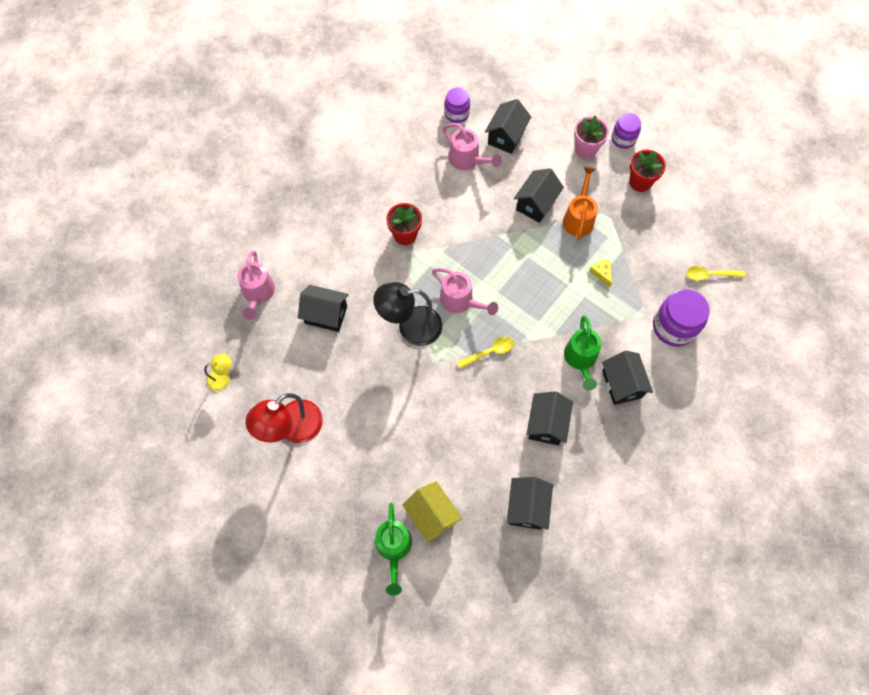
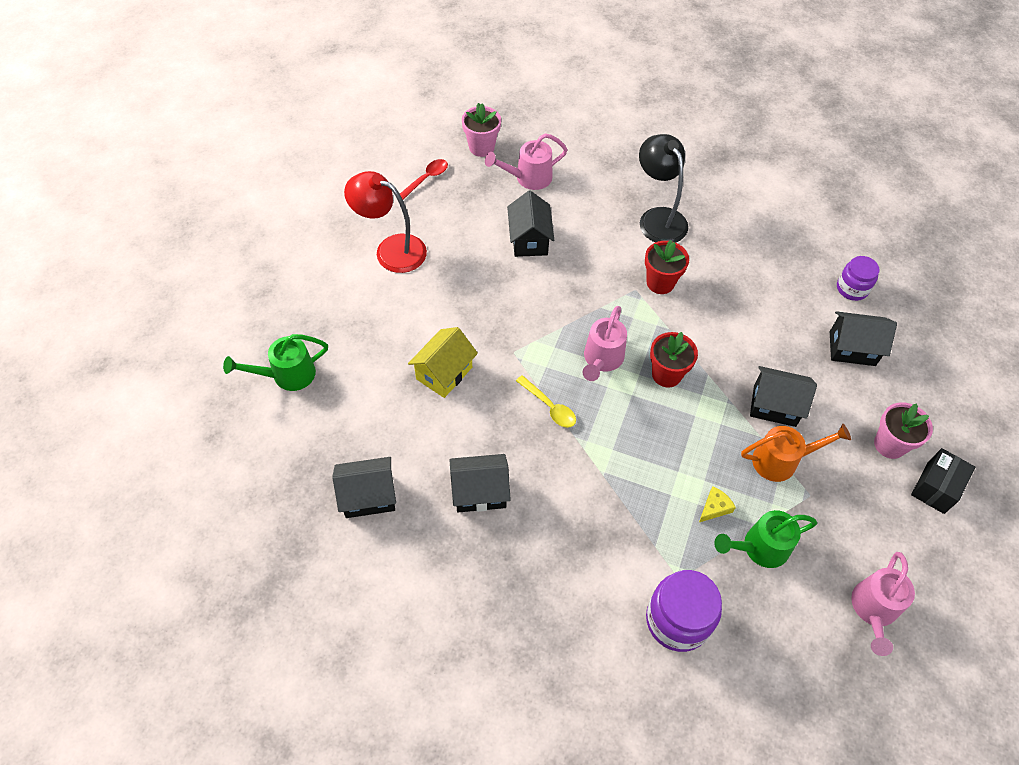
camera: 70 degrees right, 10 degrees down
(206, 320) = (481, 147): none -> pink flower pot
(223, 378) = (426, 179): yellow lamp -> red spoon
(410, 327) = (548, 319): black lamp -> black lamp (658, 218)
(432, 515) = (333, 401): yellow house -> yellow house (444, 373)
(467, 160) = (793, 317): pink watering can -> pink watering can (873, 610)
(580, 359) = (580, 511): green watering can -> green watering can (759, 548)
(622, 384) = (566, 569): black house -> none
(623, 139) = (935, 487): purple jar -> black box
(640, 182) = (879, 525): red flower pot -> red flower pot (666, 374)
(710, 275) = (782, 654): yellow spoon -> none

